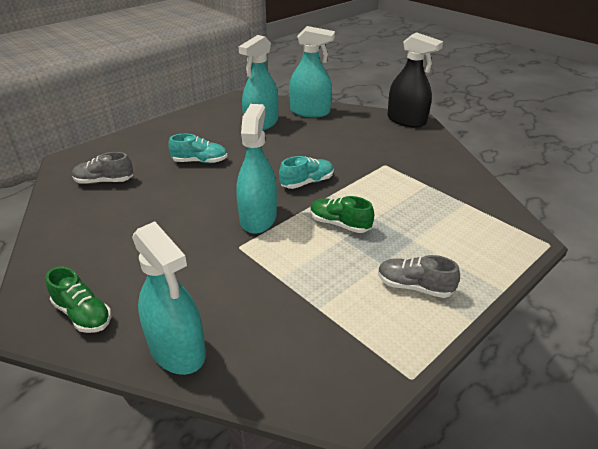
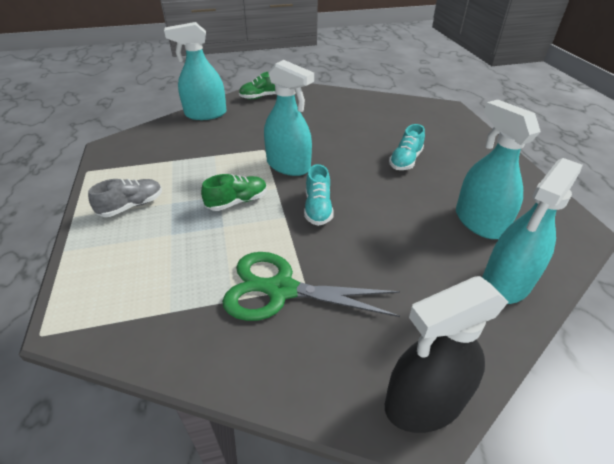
camera: 120 degrees right, 5 degrees up
(104, 181) = (400, 116): grey shoe -> none
(398, 171) = (281, 290): none -> green scissors

